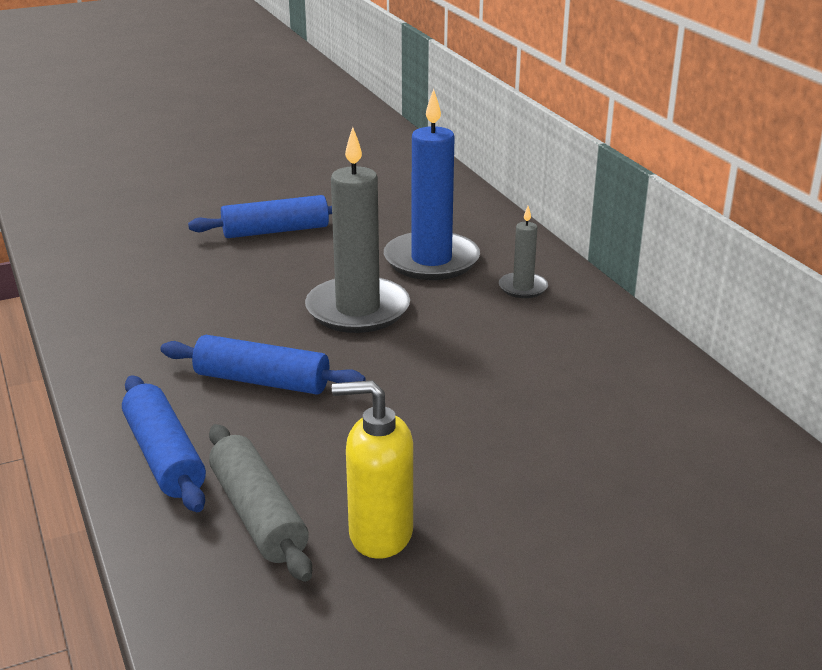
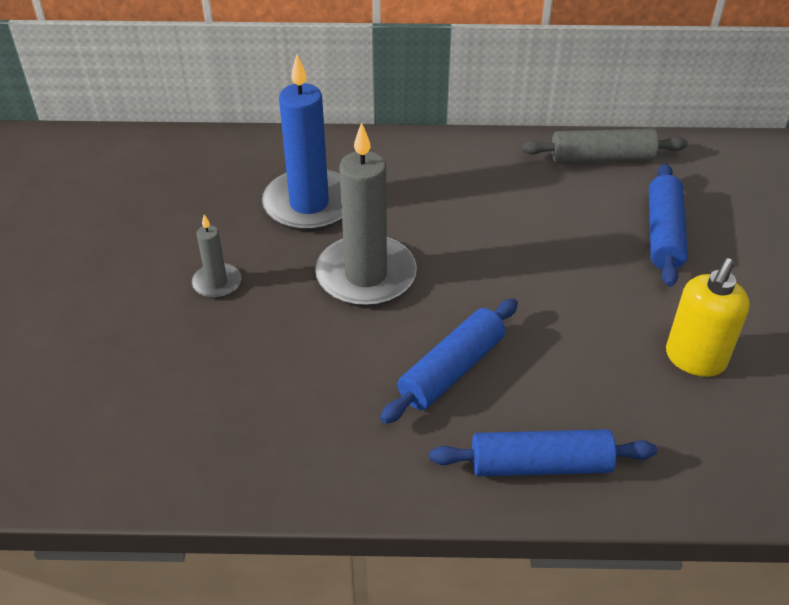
camera: 65 degrees left, 15 degrees up
(258, 514) = (647, 422): grey rolling pin -> grey rolling pin (602, 158)
(275, 231) = (163, 285): blue rolling pin -> blue rolling pin (663, 234)
(523, 288) = (394, 172): grey candle -> grey candle (217, 283)

